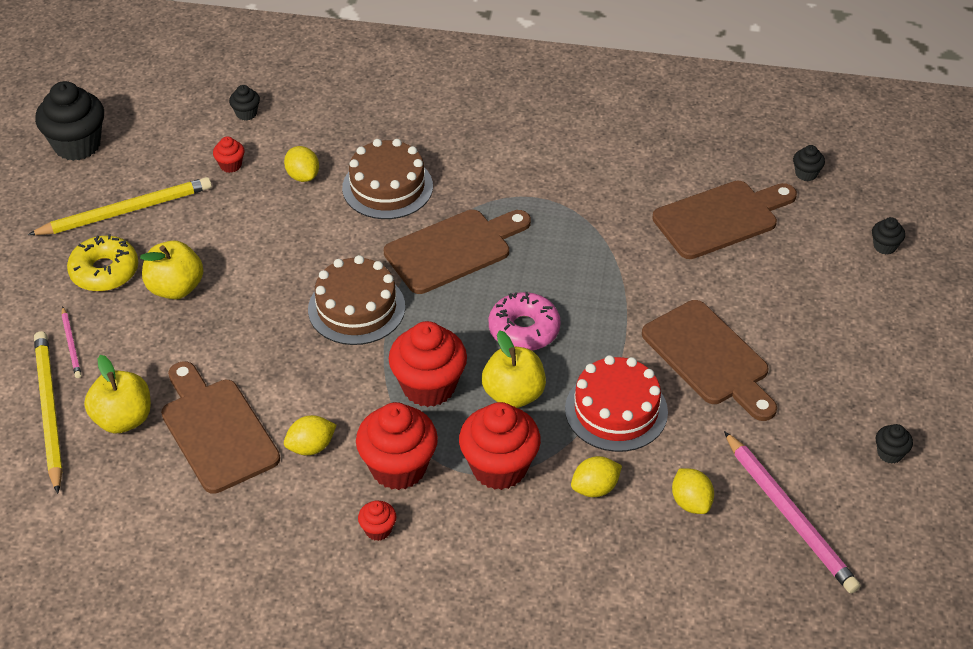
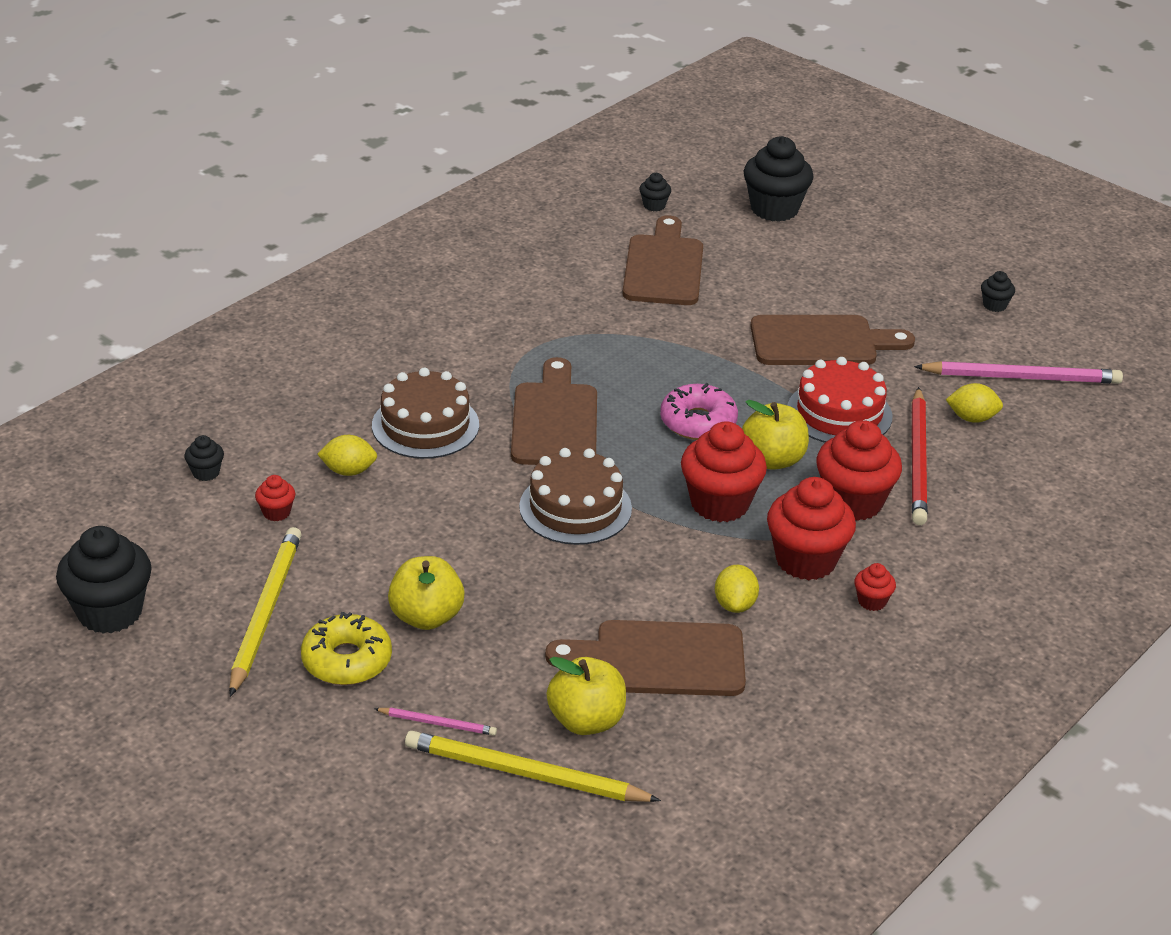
camera: 60 degrees left, 10 degrees down
(595, 488) = (918, 460): yellow lemon -> red pencil
(884, 246) = (774, 209): black cupcake -> black cupcake, size x2.17

